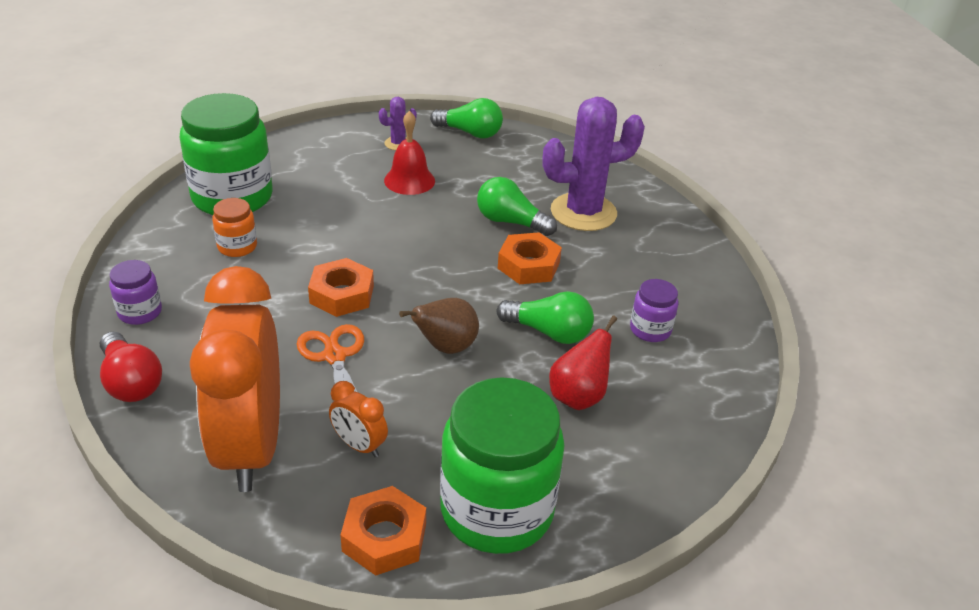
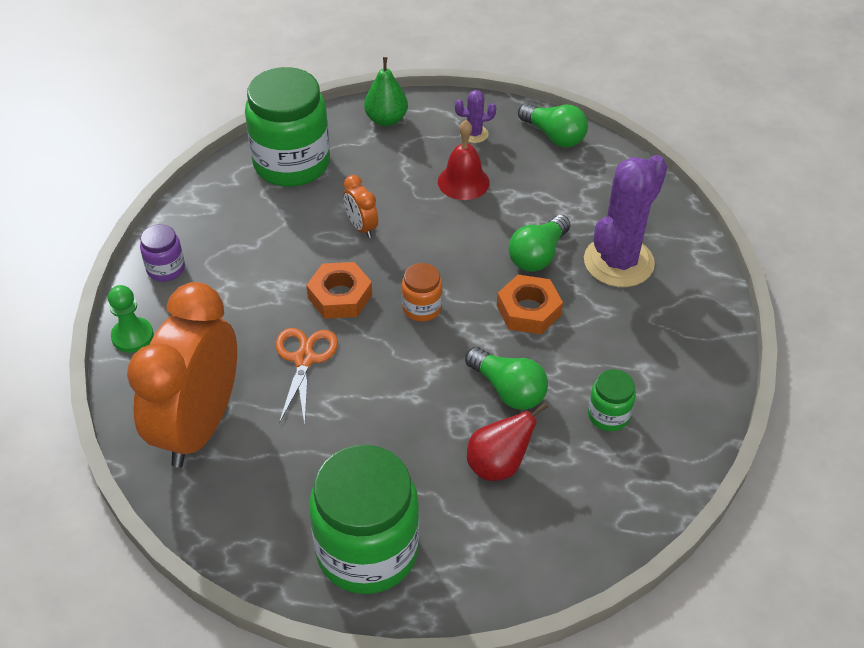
camera: 25 degrees right, 10 degrees up
(131, 382) = (132, 336): red light bulb -> green pawn
(237, 247) = (272, 220): orange jar -> orange jar (422, 308)
(309, 147) = (386, 120): none -> green pear
(359, 445) = (284, 453): orange clock -> orange clock (361, 227)
(384, 537) = (265, 543): orange nut -> none
(445, 347) = (404, 378): brown pear -> none
(510, 222) = (538, 255): green light bulb -> green light bulb turned 105 degrees counterclockwise
(583, 212) = (618, 262): purple cactus -> purple cactus turned 60 degrees counterclockwise
(650, 330) = (608, 415): purple jar -> green jar

